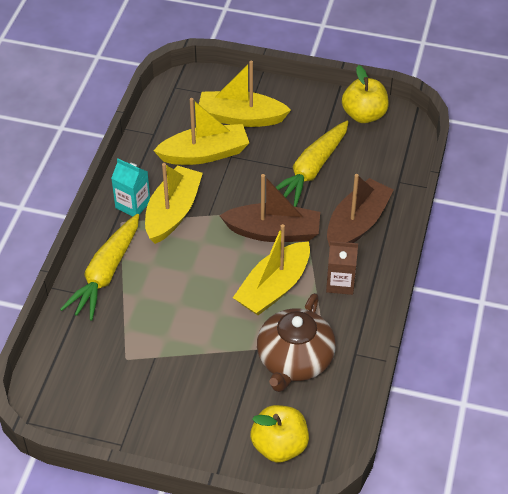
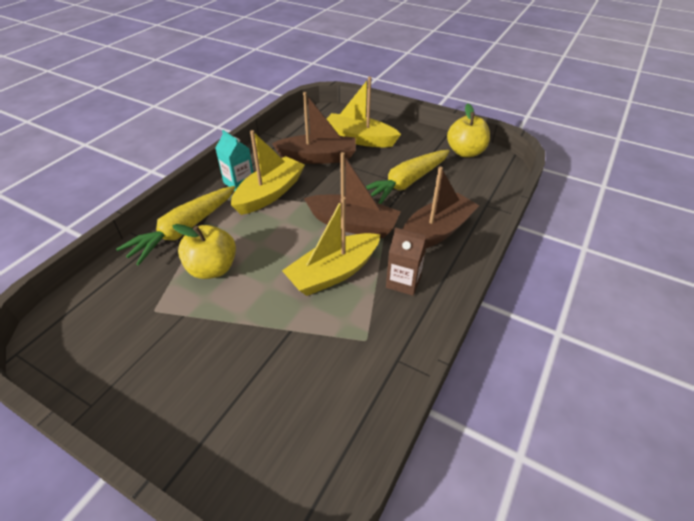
camera: 15 degrees right, 5 degrees down
(204, 154) = (318, 157): yellow boat -> brown boat
(279, 446) = (266, 457): yellow apple -> yellow apple (212, 269)
(294, 360) = (326, 351): brown teapot -> none

